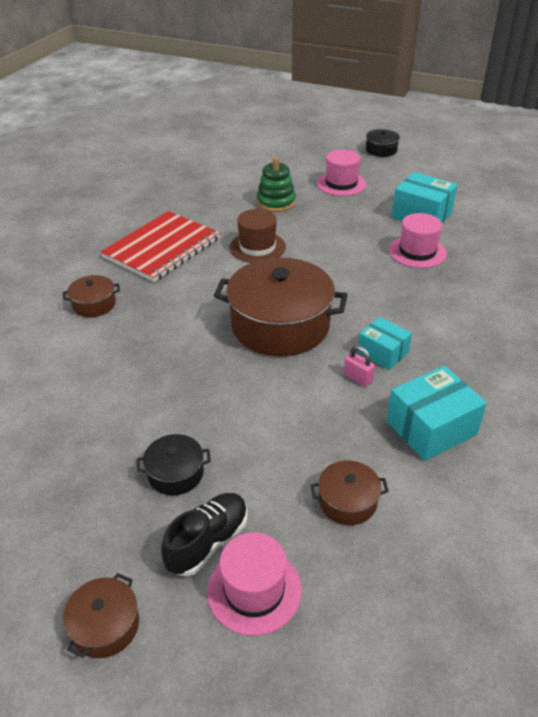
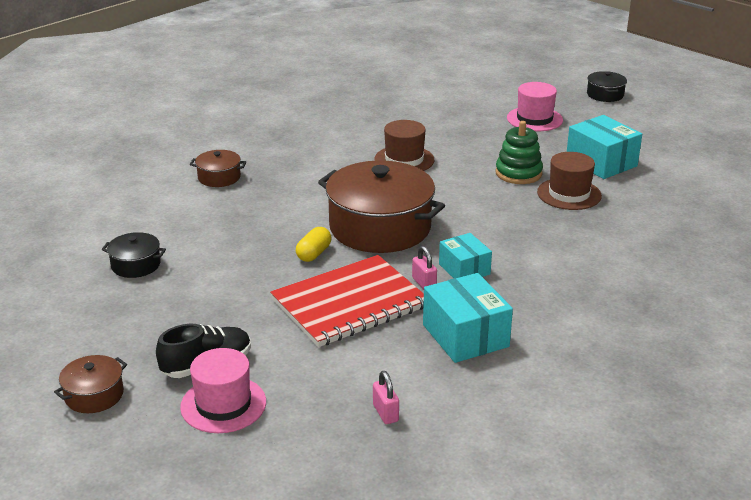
camera: 20 degrees right, 10 degrees down
(162, 248) = (310, 144): red notebook -> red notebook (349, 303)
(175, 473) = (211, 314): black pot -> black pot (136, 265)
(236, 371) = (314, 254): none -> yellow capsule
(276, 202) = (451, 124): green stacking toy -> green stacking toy (518, 173)
(347, 501) = (345, 368): brown pot -> none
(417, 252) = (569, 194): pink hat -> brown hat
(419, 546) = (385, 413): none -> pink padlock
(431, 428) = (465, 336): turquoise box -> turquoise box turned 75 degrees clockwise

